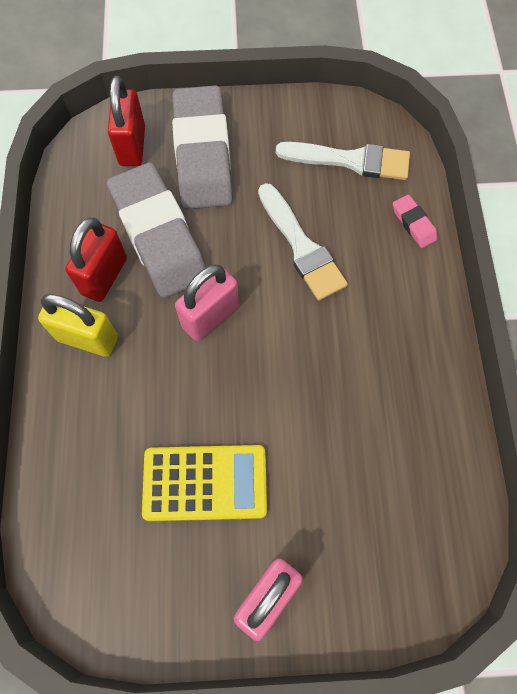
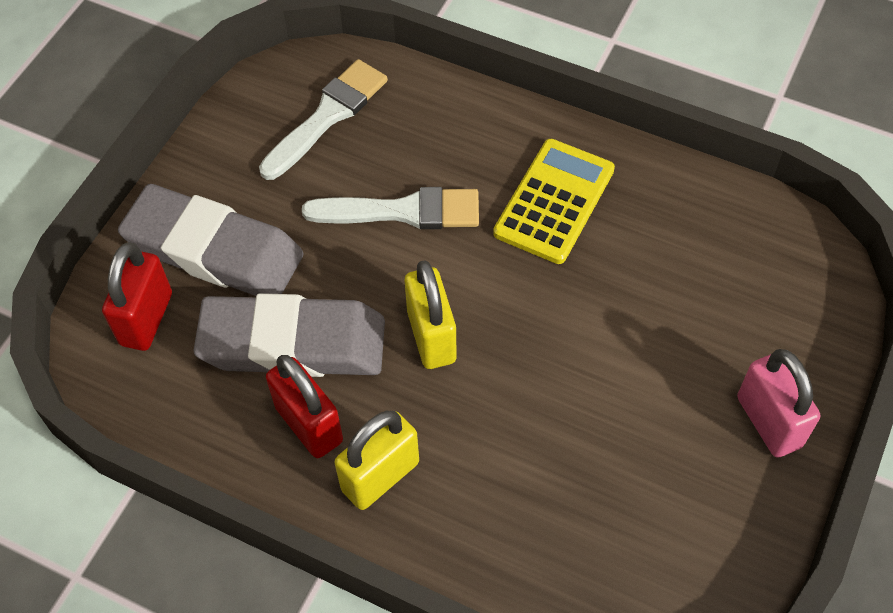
camera: 60 degrees left, 10 degrees down
(132, 146) = (146, 319): red padlock -> red padlock turned 75 degrees clockwise
(205, 483) = (622, 427): yellow calculator -> yellow calculator (554, 202)
(210, 316) = (431, 336): pink padlock -> yellow padlock
(413, 223) = (442, 101): pink eraser -> none

